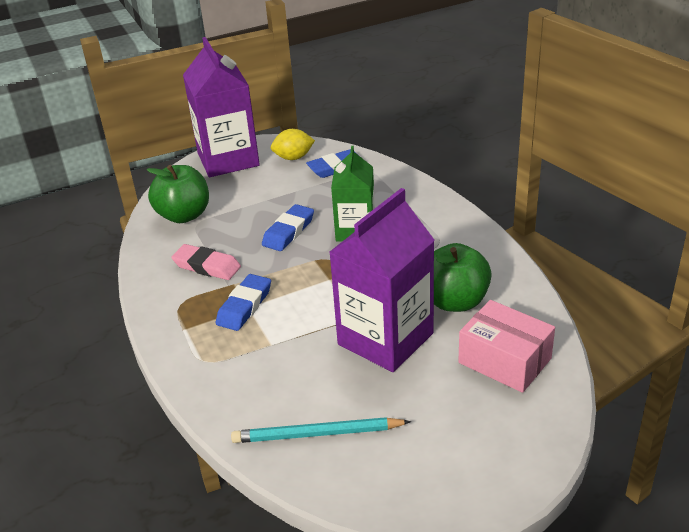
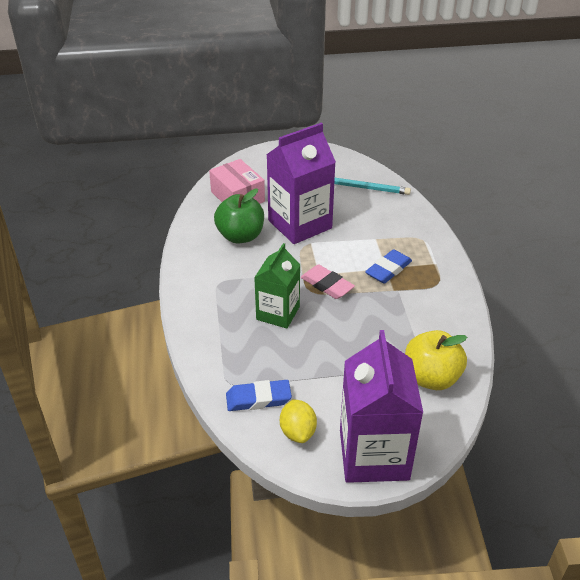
camera: 165 degrees left, 5 degrees up
(184, 215) = (431, 378): green apple -> yellow apple
(207, 266) = (413, 312): pink eraser -> pink eraser (327, 285)
(288, 231) = (335, 328): blue eraser -> none
(293, 157) = (298, 432): yellow lemon -> yellow lemon turned 75 degrees clockwise

